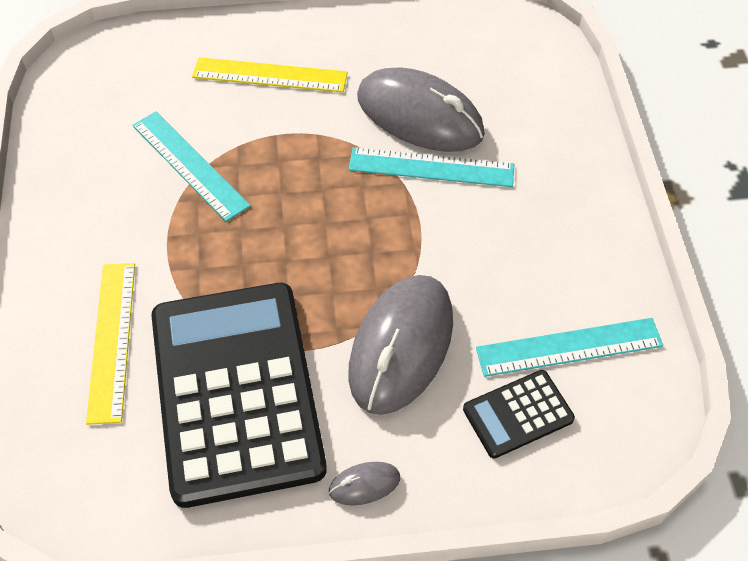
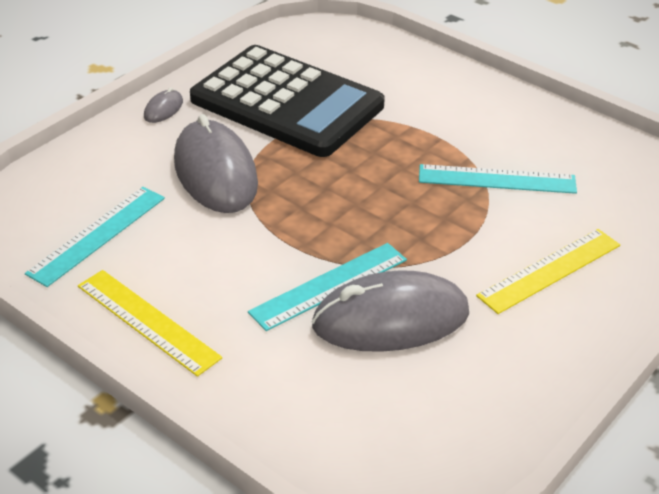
camera: 135 degrees right, 15 degrees down
(111, 340) = (389, 83): yellow ruler -> yellow ruler (148, 321)
(518, 414) = (101, 183): black calculator -> none

